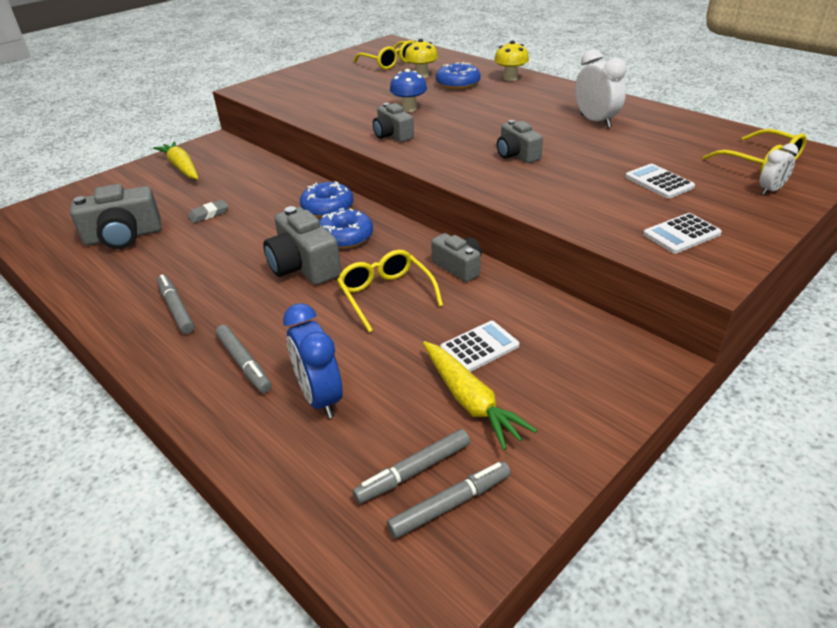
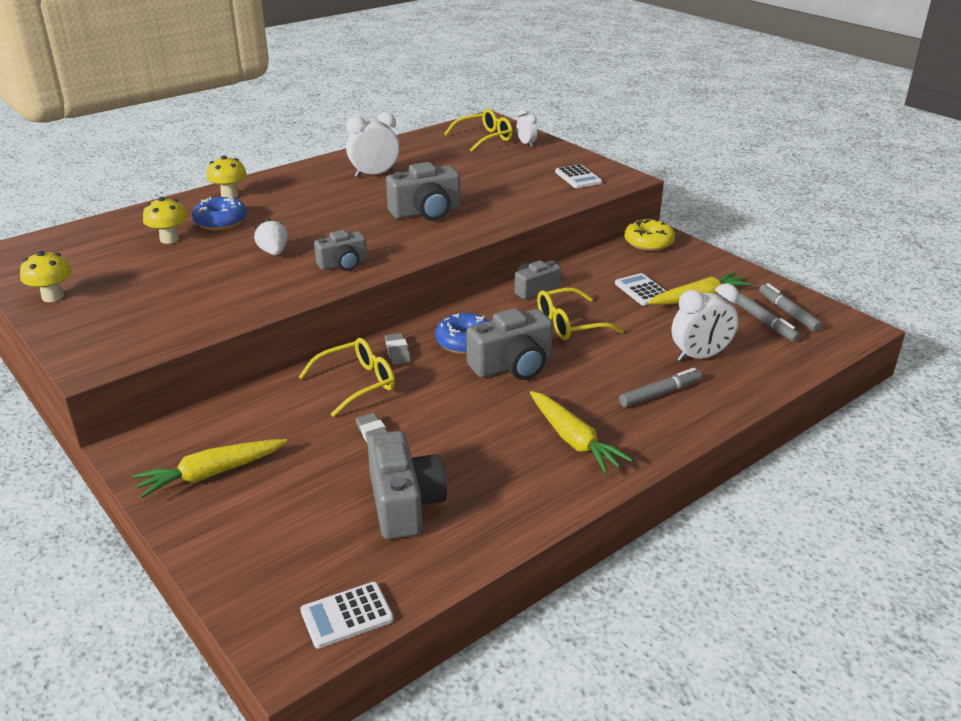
camera: 85 degrees left, 5 degrees down
(176, 308) = (574, 440): grey marker -> yellow carrot
(320, 398) = (700, 356): blue clock -> white clock
(327, 208) = (397, 352): blue donut -> grey eraser
(331, 64) = (53, 297): none -> yellow mushroom
(390, 62) = (96, 256): yellow glasses -> yellow glasses (356, 384)
(409, 108) = (273, 252): blue mushroom -> white strawberry
(516, 155) = (426, 212): grey camera -> grey camera, size x1.59
(626, 352) = (648, 243): none -> yellow donut
(659, 182) = (501, 171): white calculator -> white calculator (347, 615)

